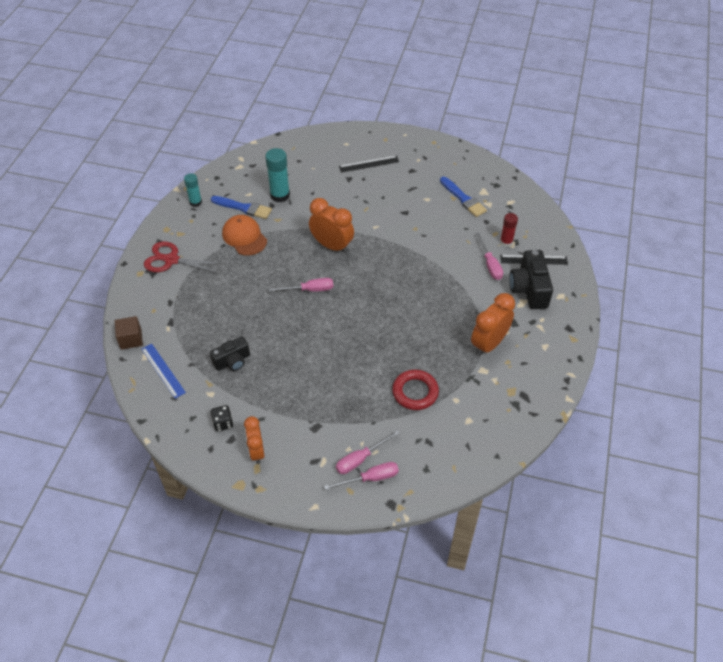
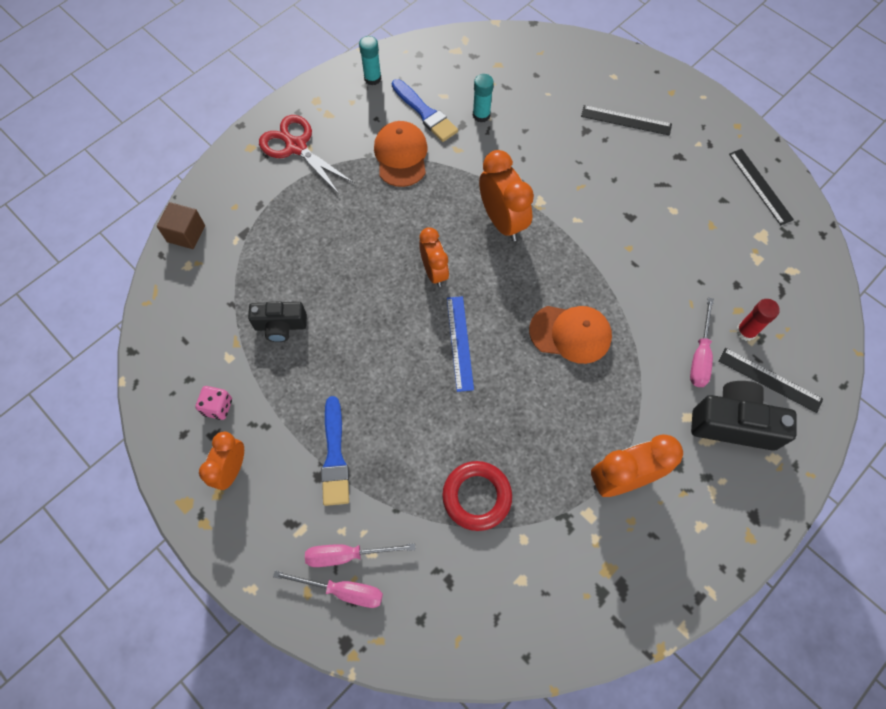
camera: 30 degrees right, 15 degrees up
(163, 370) = (195, 295): blue ruler -> blue ruler (459, 343)
(223, 423) = (218, 407): black dice -> pink dice
(280, 195) = (481, 115): turquoise glue stick -> turquoise glue stick, size x0.63
(309, 290) = (434, 272): pink screwdriver -> orange clock
(412, 286) = (570, 333): none -> orange cap
(463, 199) = (726, 233): blue brush -> blue brush (335, 456)
(466, 167) = (760, 186): none -> black ruler
(529, 289) = (733, 423): black camera -> black camera turned 75 degrees clockwise

